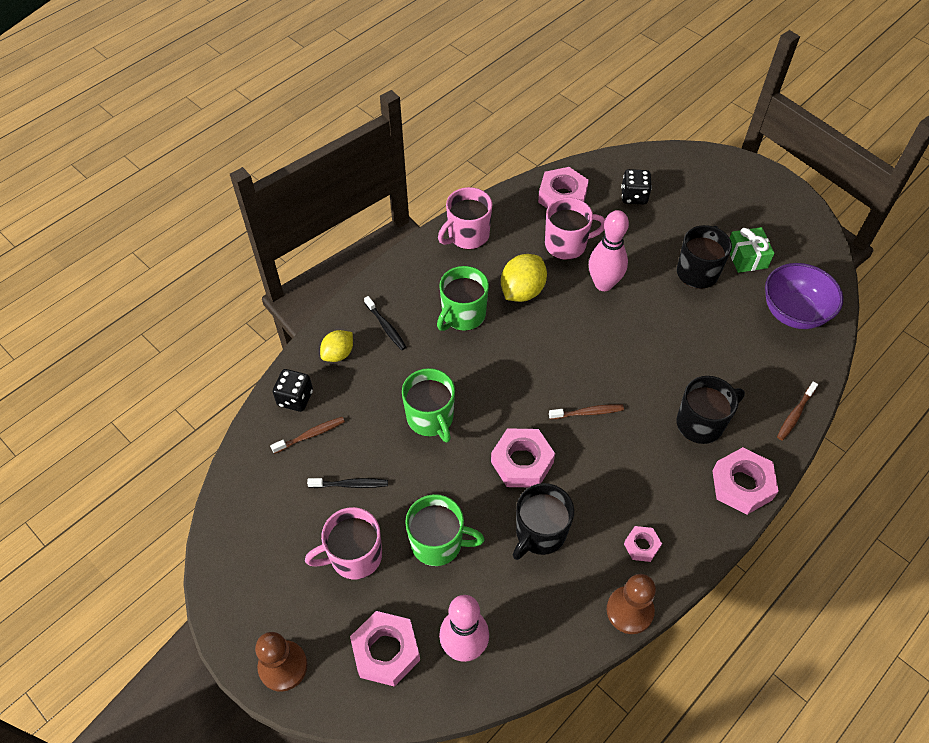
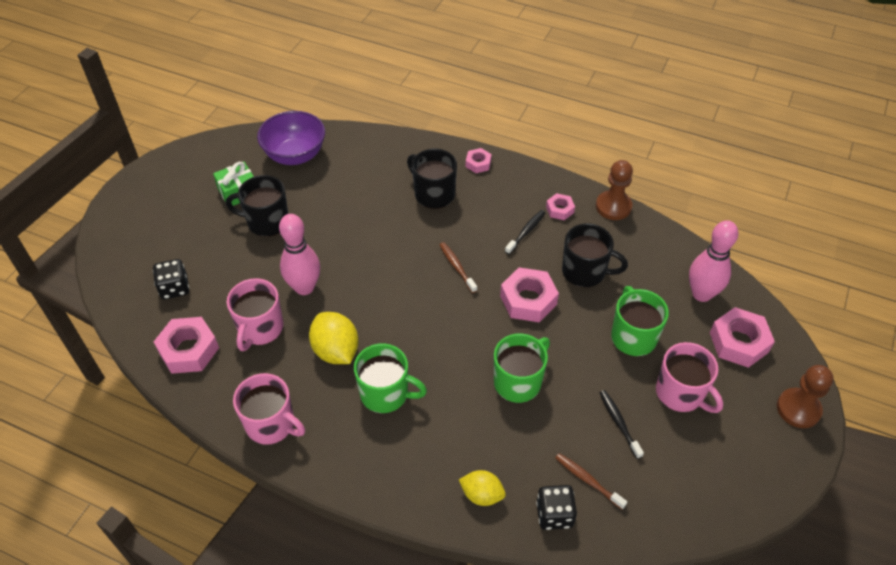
camera: 110 degrees left, 5 degrees down
(386, 326) = (428, 461): black toothbrush -> black toothbrush (526, 232)
(522, 291) = (336, 351): yellow lemon -> yellow lemon turned 45 degrees clockwise
(567, 245) = (260, 329): pink mug -> pink mug turned 135 degrees counterclockwise
(742, 485) = (478, 163): pink nut -> pink nut, size x0.54
(795, 414) = (399, 143): brown toothbrush -> none

